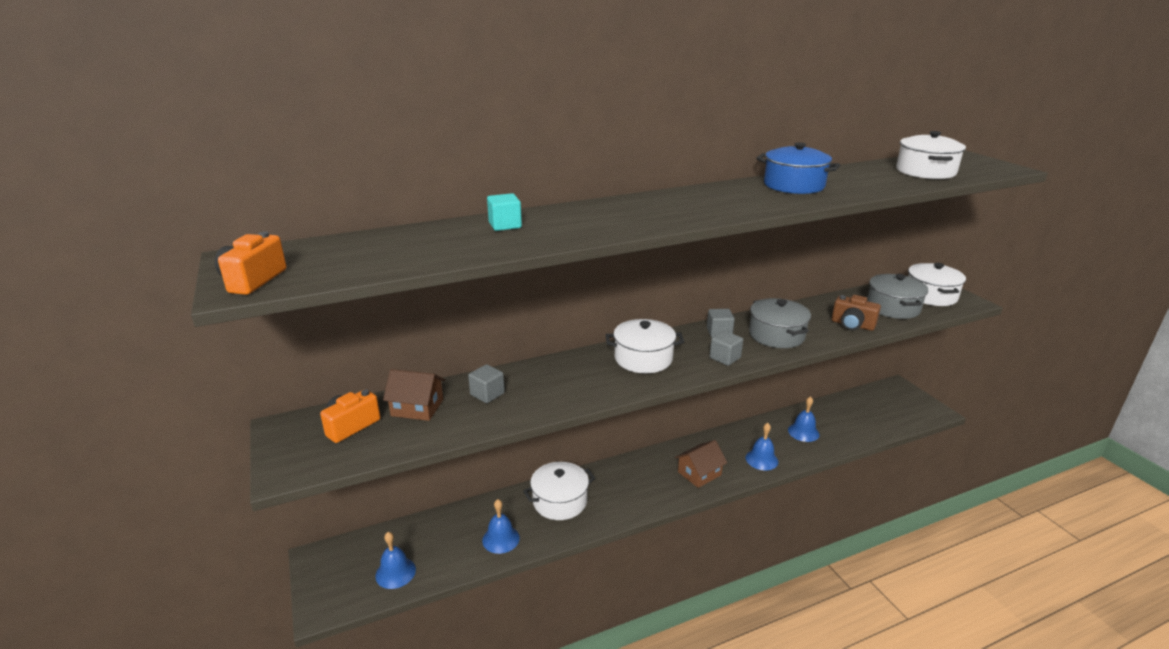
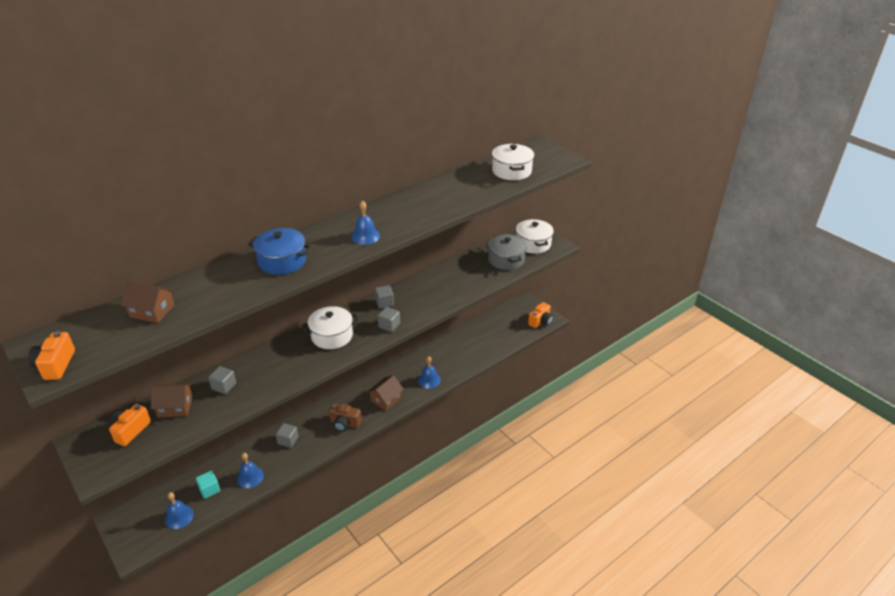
camera: 15 degrees left, 10 degrees up
(406, 245) = (152, 311): none -> brown house
(505, 225) = (218, 278): turquoise cube -> turquoise cube (209, 489)
(560, 501) = (288, 440): white pot -> grey cube
(776, 335) = (425, 299): grey pot -> none
(794, 185) = (419, 201): blue pot -> blue pot (282, 261)
(803, 432) = (458, 352): blue bell -> blue bell (365, 236)
(852, 325) = (477, 280): brown camera -> brown camera (345, 423)
(922, 413) = (540, 321): none -> orange camera

